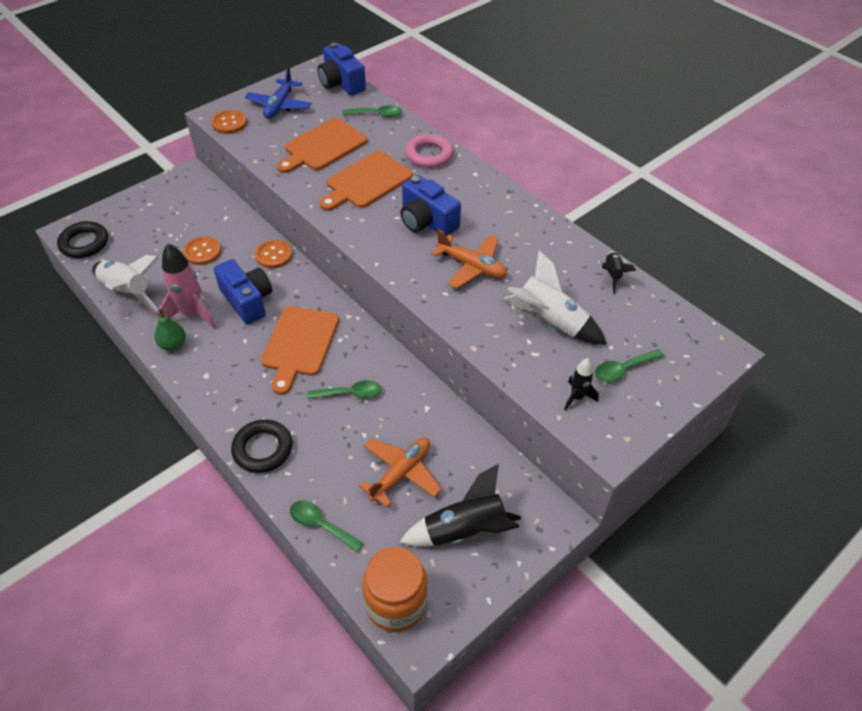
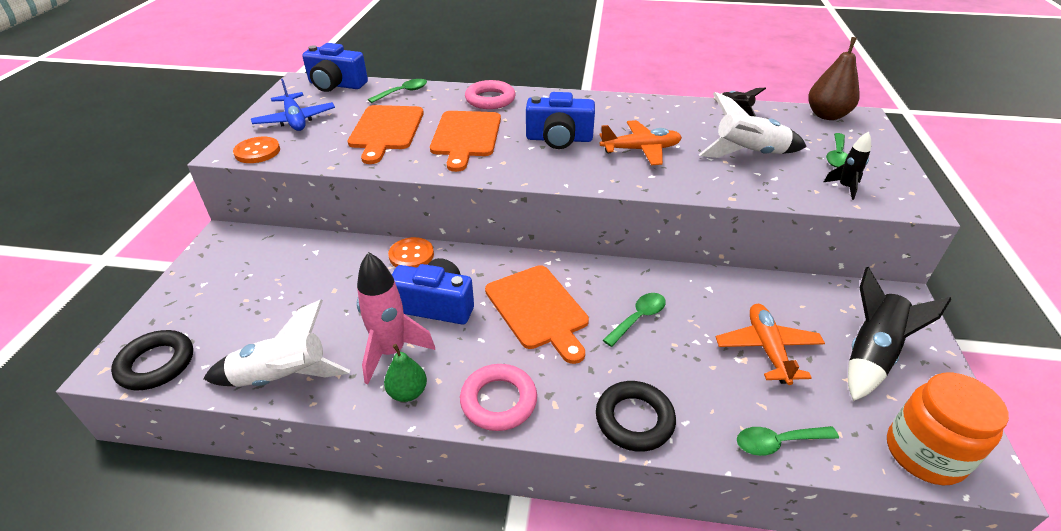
camera: 40 degrees left, 10 degrees down
(202, 252) = (329, 292): orange button -> none
(209, 383) = (498, 401): none -> pink ring
(690, 329) = (826, 115): none -> brown pear

